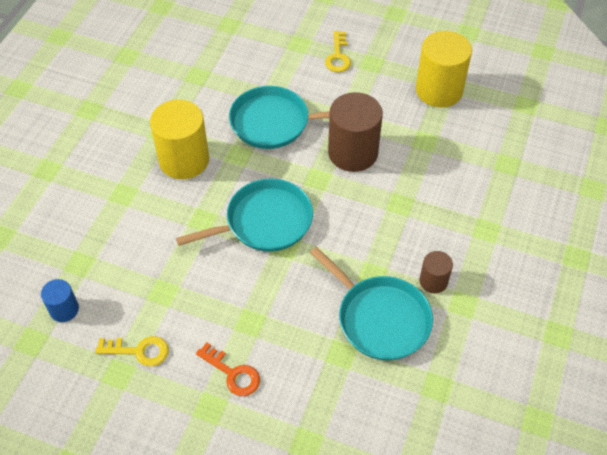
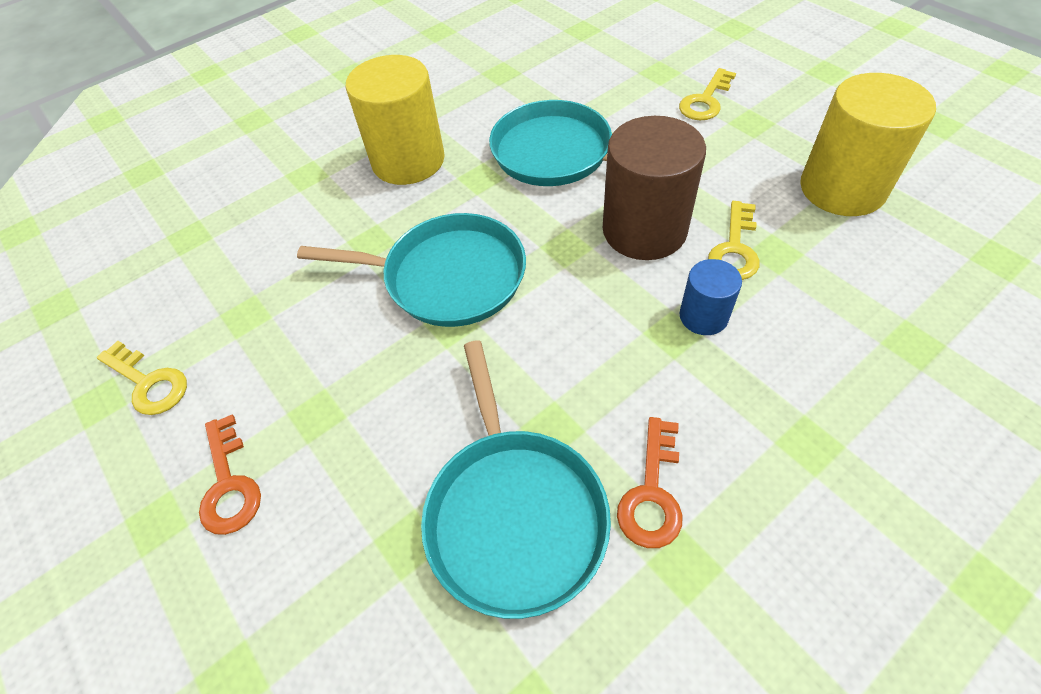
camera: 35 degrees right, 0 degrees up
(64, 309) = (122, 285): blue cylinder -> blue cylinder (703, 316)
(404, 146) = (734, 249): none -> yellow key
(433, 281) = (652, 493): brown cylinder -> orange key

